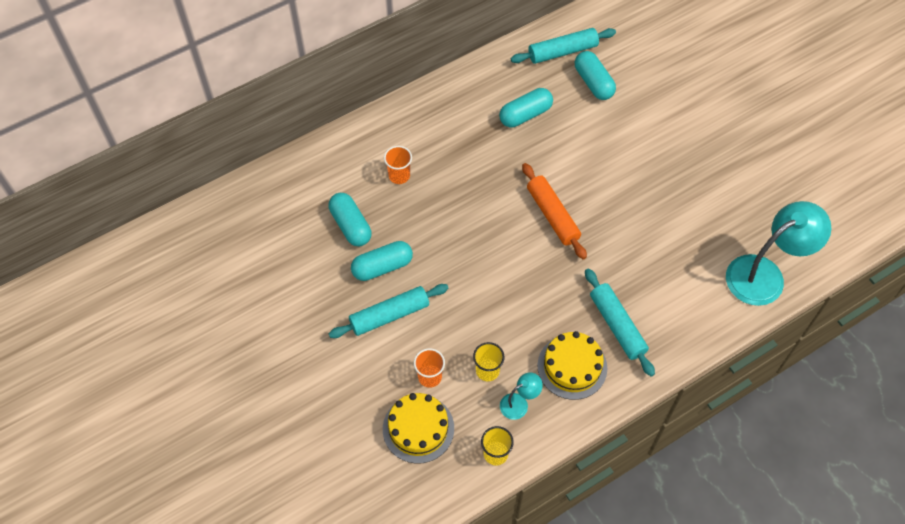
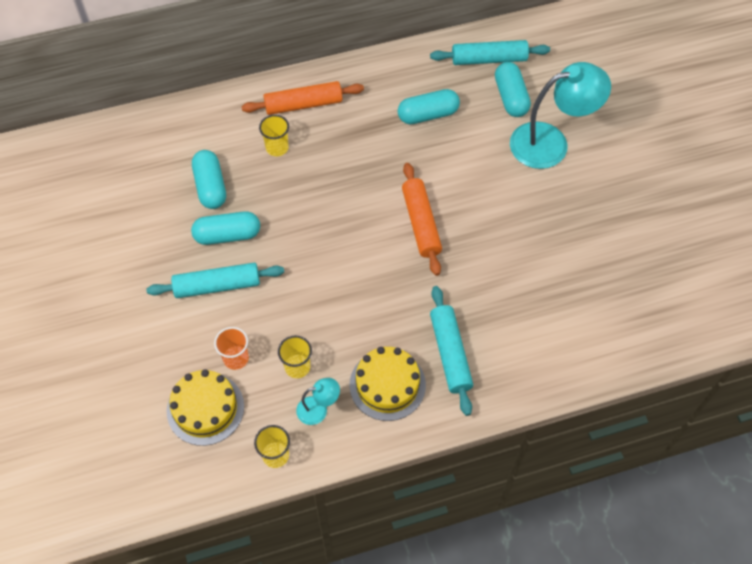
camera: 15 degrees right, 0 degrees up
(399, 175) = (277, 148): orange cup -> yellow cup
(409, 130) = (303, 104): none -> orange rolling pin
(765, 274) = (630, 338): turquoise lamp -> turquoise lamp (551, 143)

